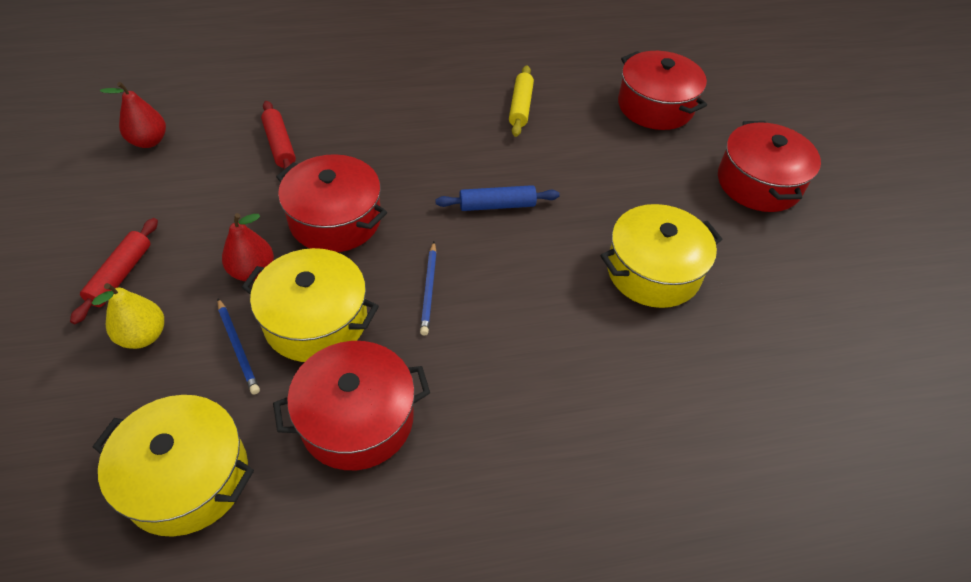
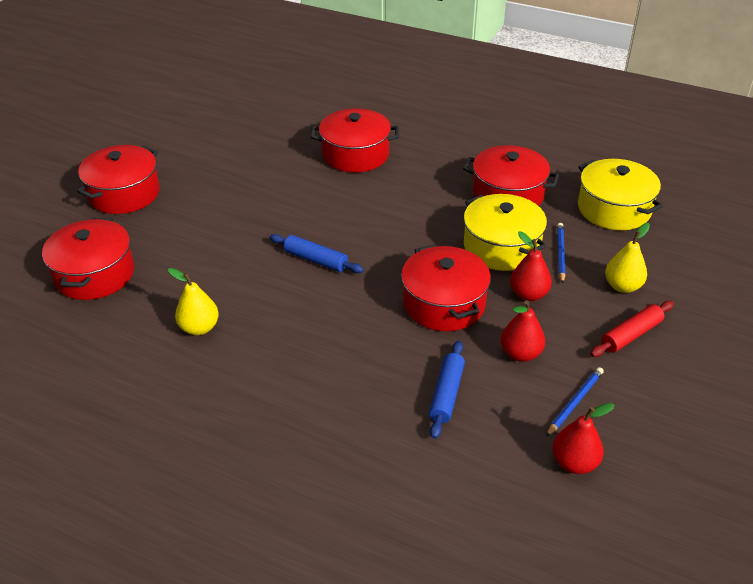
camera: 140 degrees left, 10 degrees down
(231, 205) = (520, 354): none -> red pear
(280, 145) = (446, 394): red rolling pin -> blue rolling pin
(429, 290) = (415, 232): blue pencil -> blue pencil (574, 402)
(520, 107) = (199, 328): yellow rolling pin -> yellow pear
(613, 379) = (355, 154): none -> red pot
(653, 271) = (268, 183): yellow pot -> none

